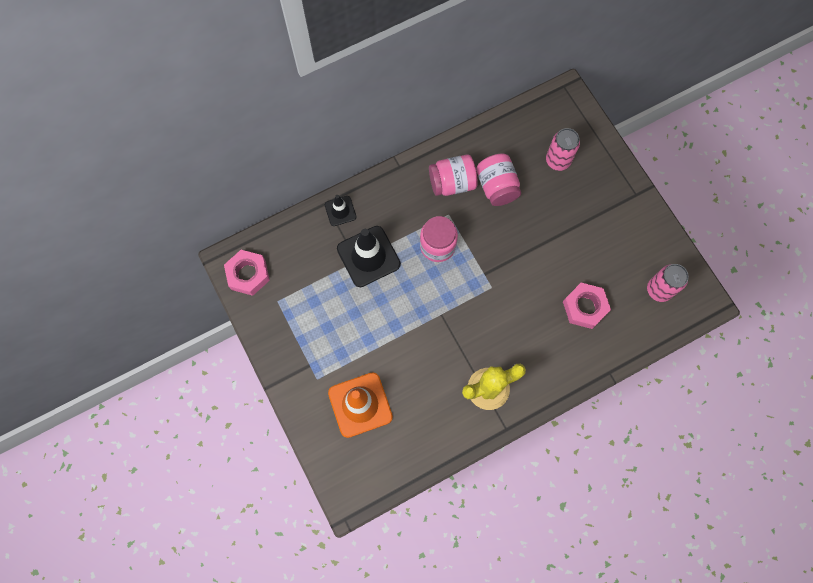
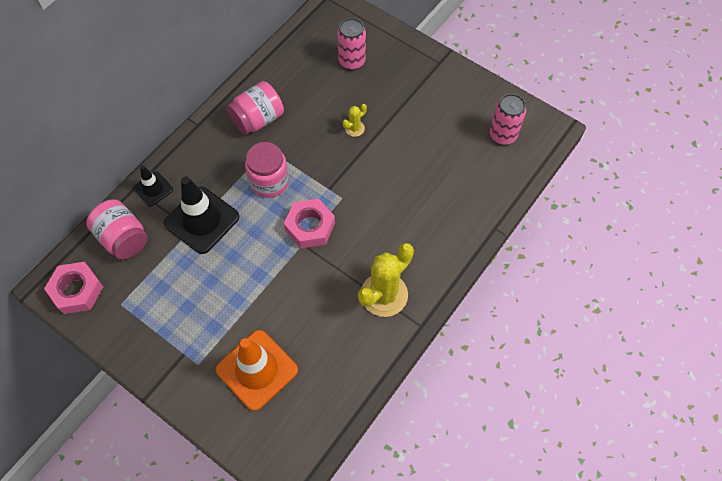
camera: 25 degrees left, 10 degrees down
(497, 187) = (304, 106): pink jar -> pink jar (123, 238)
(531, 227) = (354, 128): none -> yellow cactus
(584, 307) = (441, 179): pink nut -> pink nut (310, 227)

